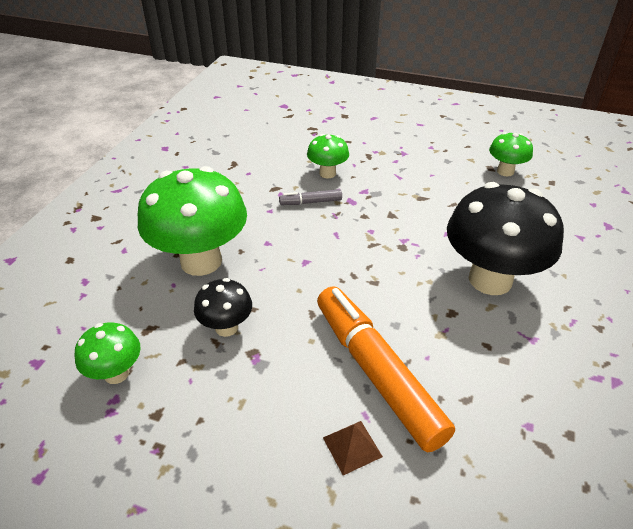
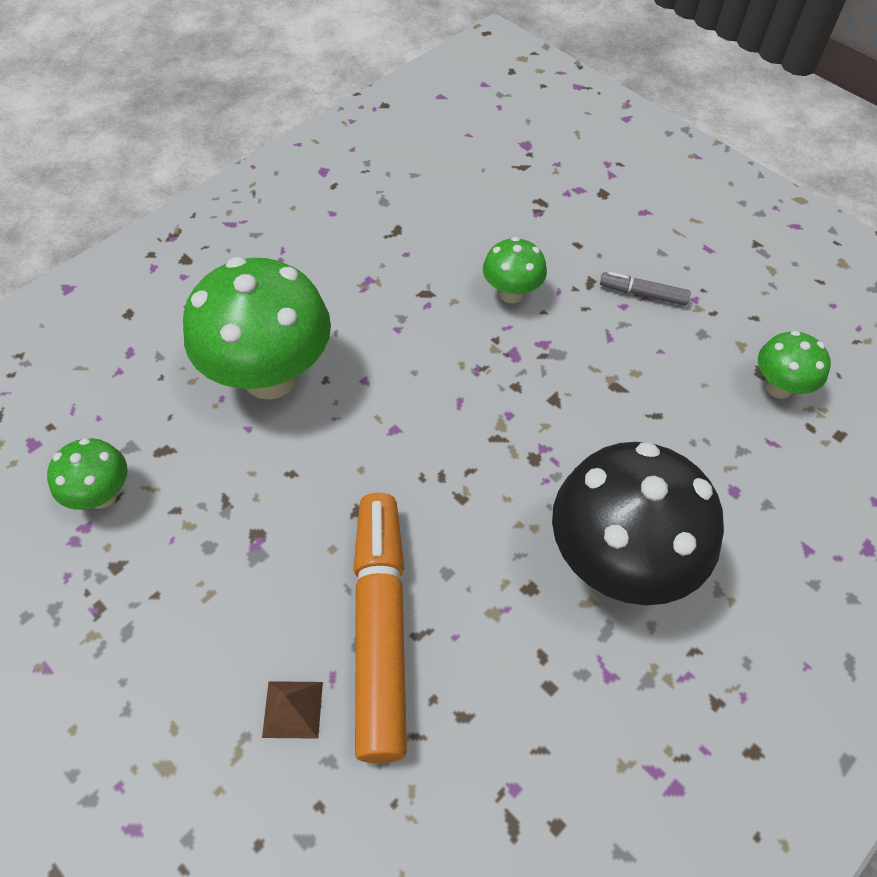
camera: 25 degrees right, 15 degrees up
(226, 327) = (247, 486): black mushroom -> none
(311, 202) = (458, 335): grey marker -> grey marker (643, 294)

